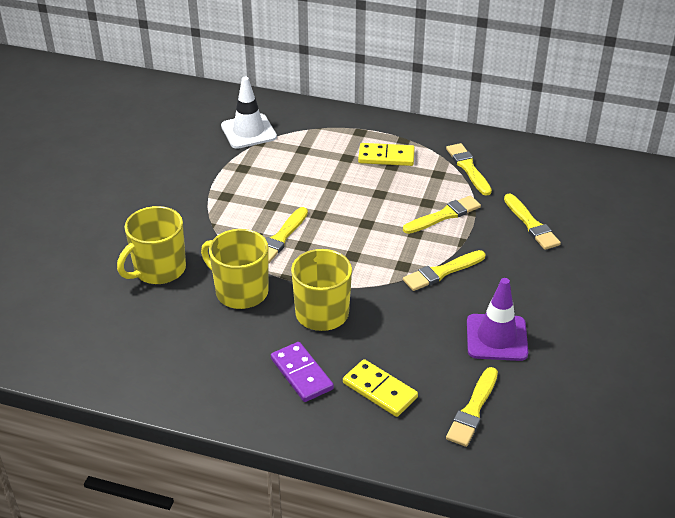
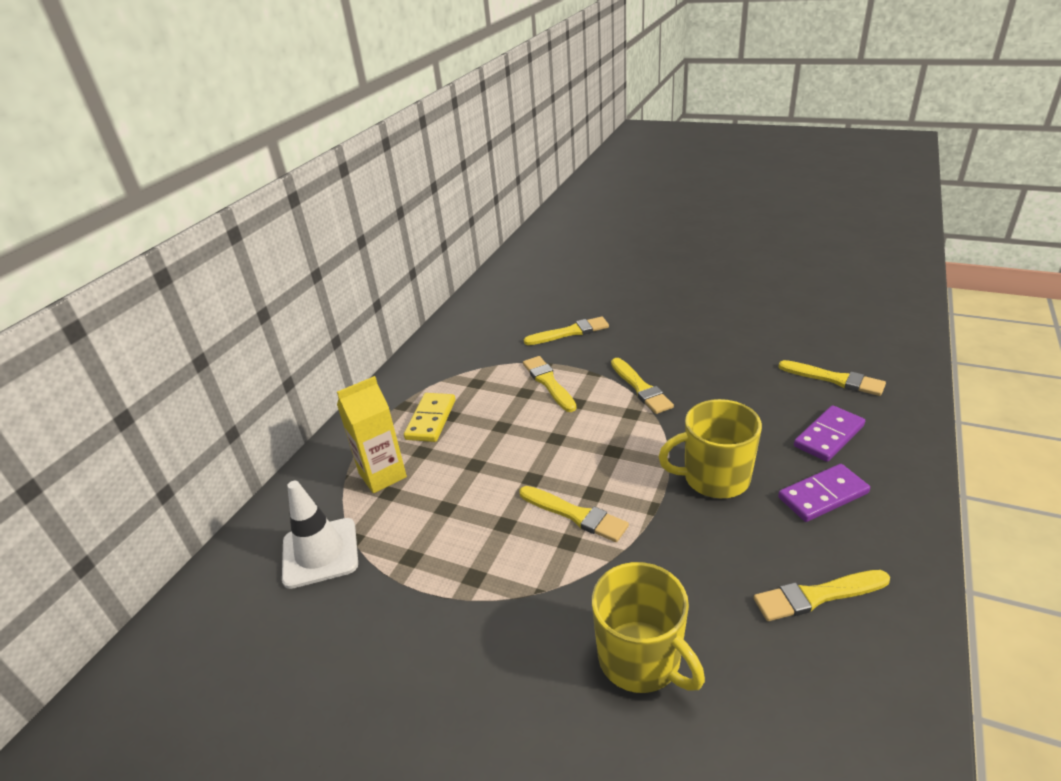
camera: 80 degrees left, 5 degrees down
(240, 291) = (684, 555): yellow mug -> none
(321, 144) = (382, 475): none -> yellow carton
(380, 390) = (828, 436): yellow domino -> purple domino
(468, 168) = (470, 363): yellow brush -> yellow brush (817, 596)
(496, 338) = (734, 361): purple traffic cone -> none

